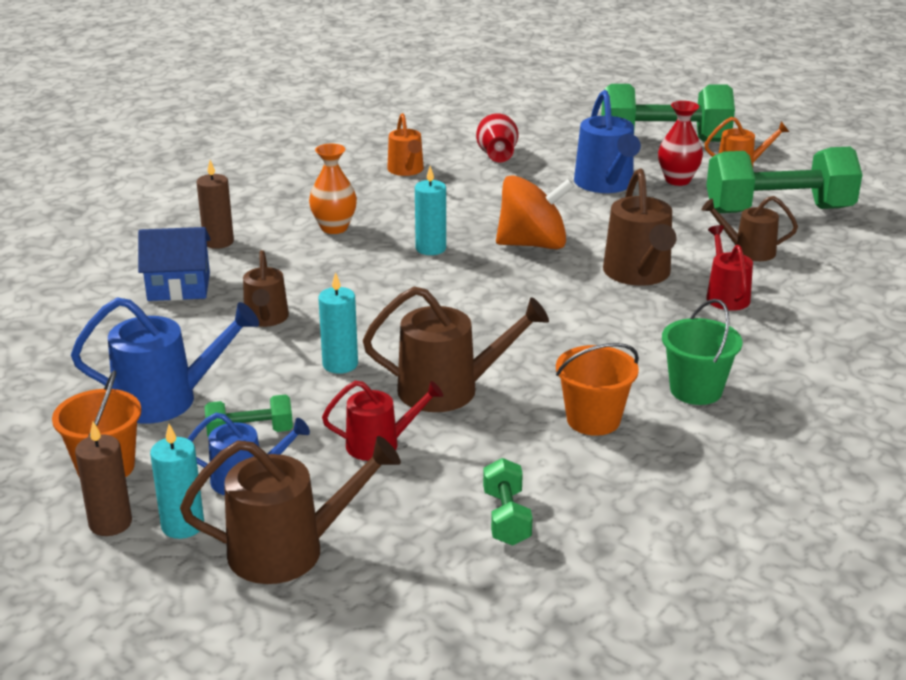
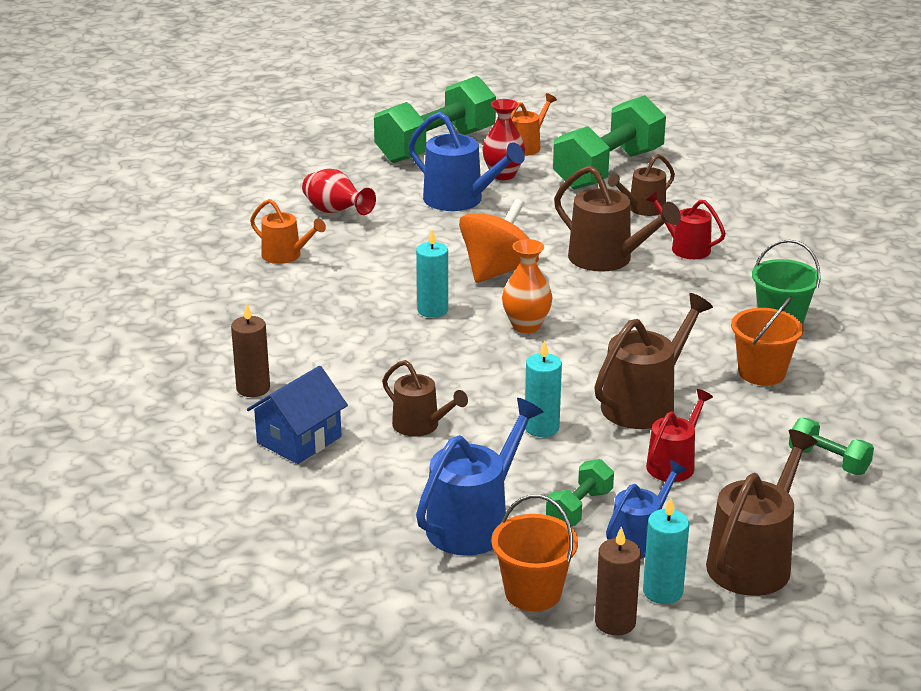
camera: 45 degrees left, 0 degrees up
(334, 228) = (325, 330): orange vase -> orange vase (526, 326)

